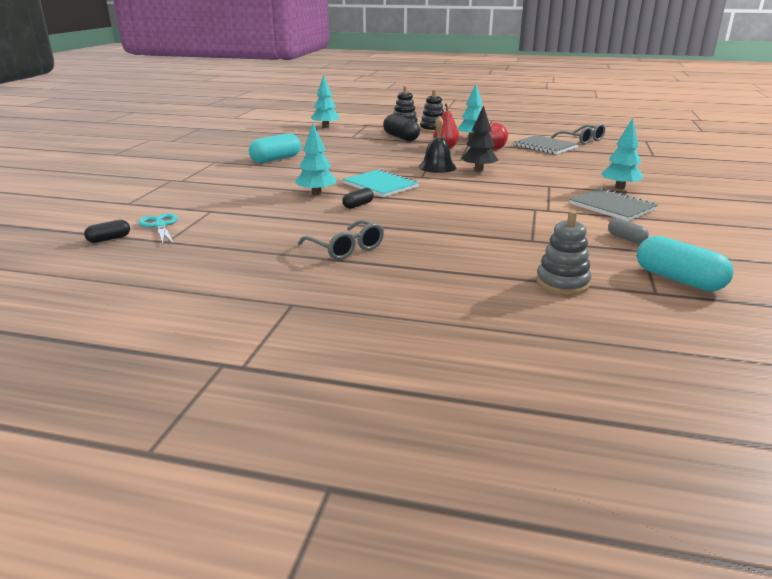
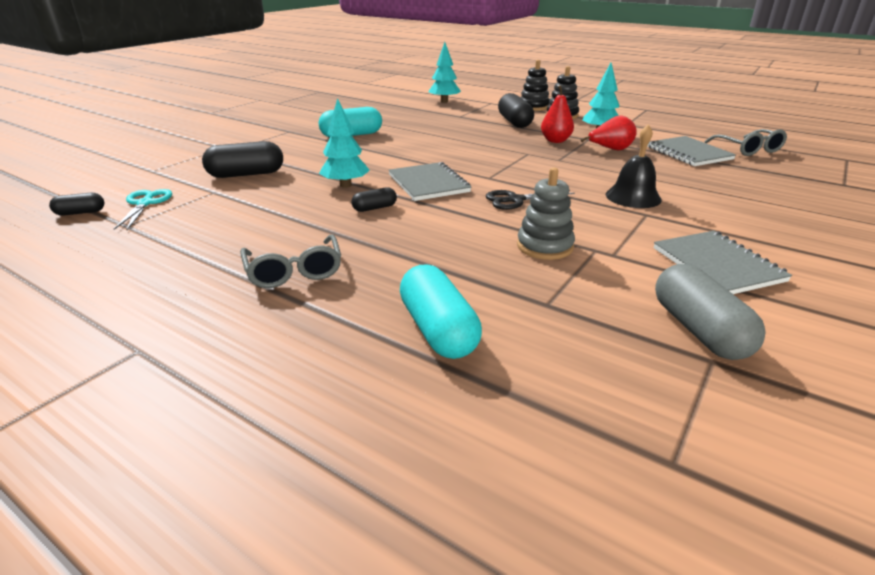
camera: 20 degrees right, 5 degrees up
(221, 196) = (246, 174): none -> black capsule
(380, 185) = (428, 183): turquoise notebook -> grey notebook
(437, 167) = (521, 166): black bell -> black bell (633, 197)
(455, 188) = (515, 200): none -> black scissors
(478, 170) = (569, 177): black tree -> none
(562, 283) = (526, 400): grey stacking toy -> grey stacking toy (544, 246)
(619, 188) = (753, 232): turquoise tree -> none
(626, 238) = (699, 330): grey capsule -> grey capsule, size x1.87
(678, 279) = (736, 442): turquoise capsule -> turquoise capsule (438, 330)

